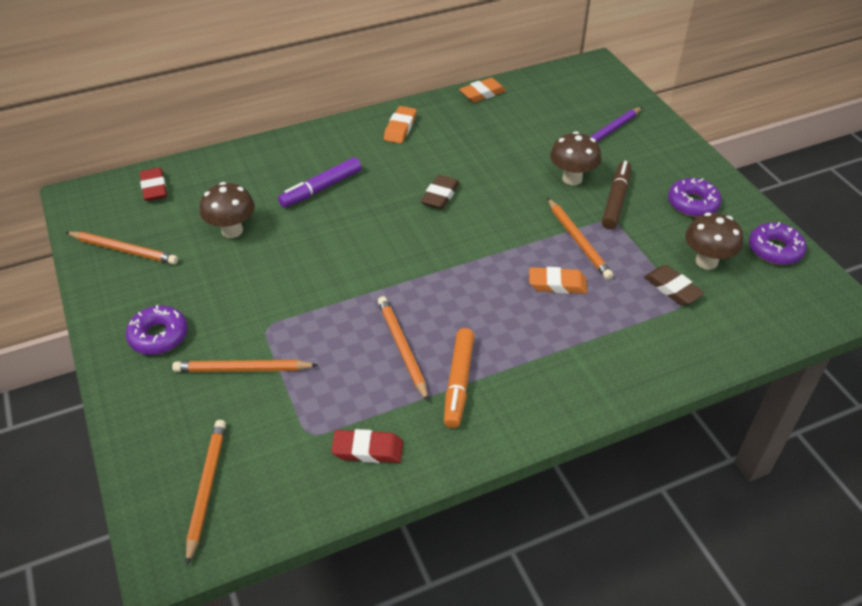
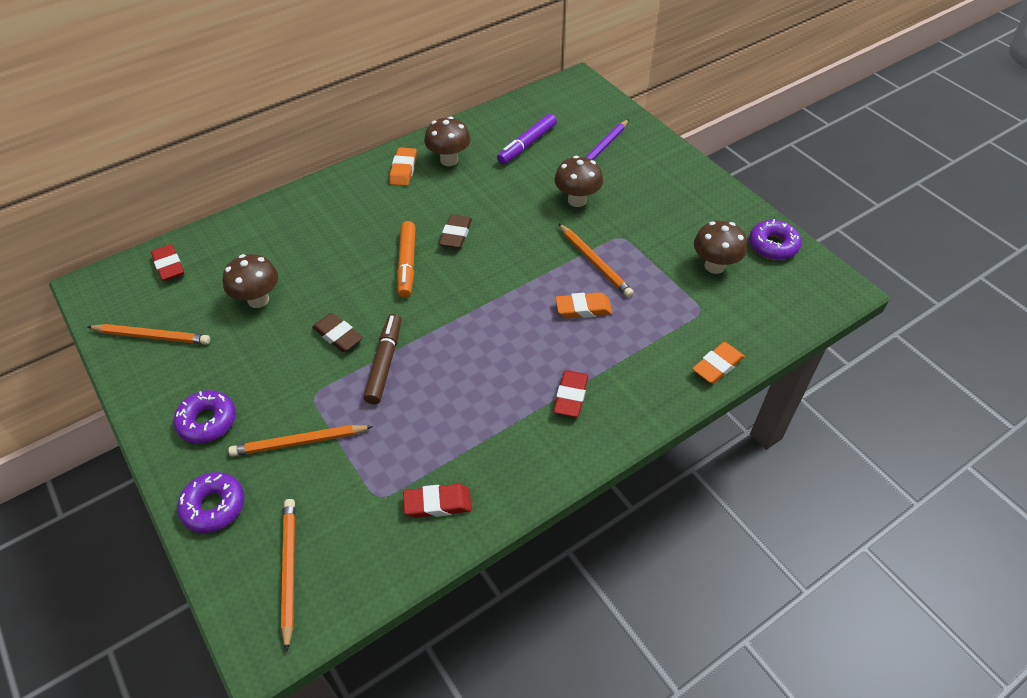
camera: 10 degrees left, 5 degrees up
(321, 188) = (338, 243): purple marker -> purple marker (527, 144)
(402, 348) = (450, 396): orange pencil -> none
(448, 124) = (449, 160): none -> brown mushroom
(458, 382) = (510, 421): orange marker -> orange marker (407, 264)
(482, 94) = (476, 124): orange eraser -> orange eraser (717, 366)
(526, 367) = (571, 396): none -> red eraser
(616, 200) = (621, 216): brown marker -> brown marker (385, 363)
(672, 289) = (689, 297): brown eraser -> brown eraser (338, 335)
(692, 203) = (692, 210): purple donut -> purple donut (214, 506)

